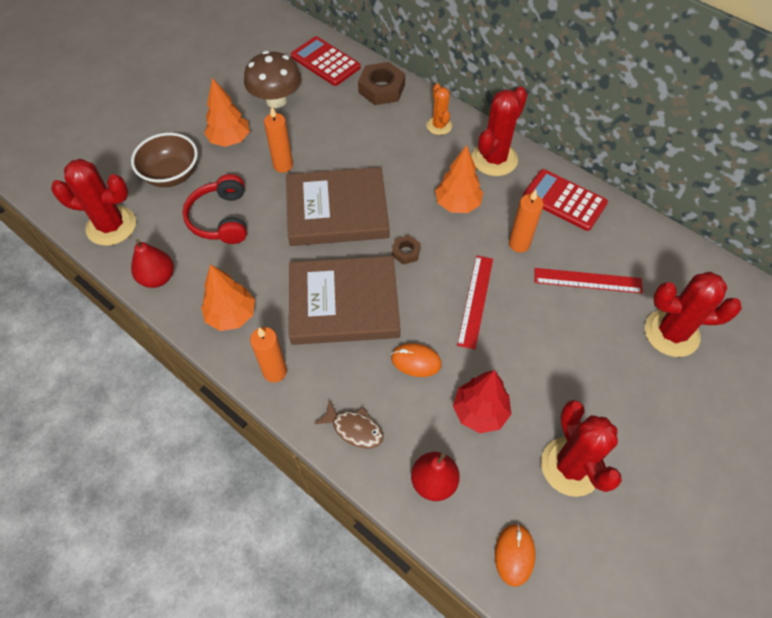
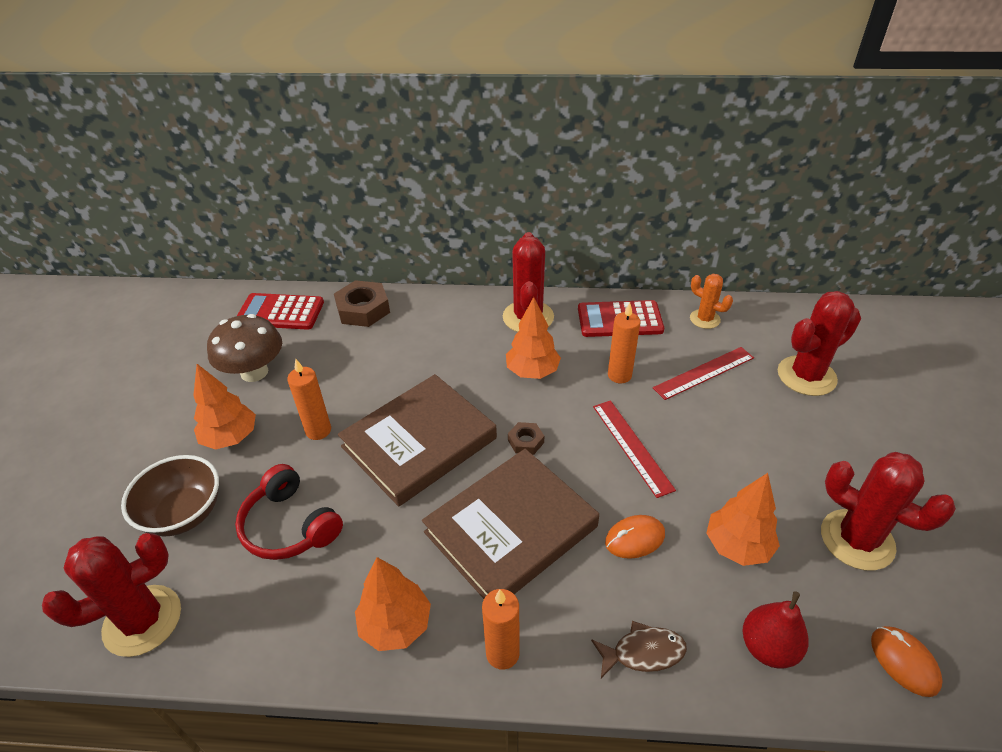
camera: 35 degrees left, 15 degrees down
(158, 278) = (261, 643): red pear -> none
(439, 126) = (450, 314): orange cactus -> orange cactus (704, 319)
(479, 412) = (737, 546): red tree -> orange tree

